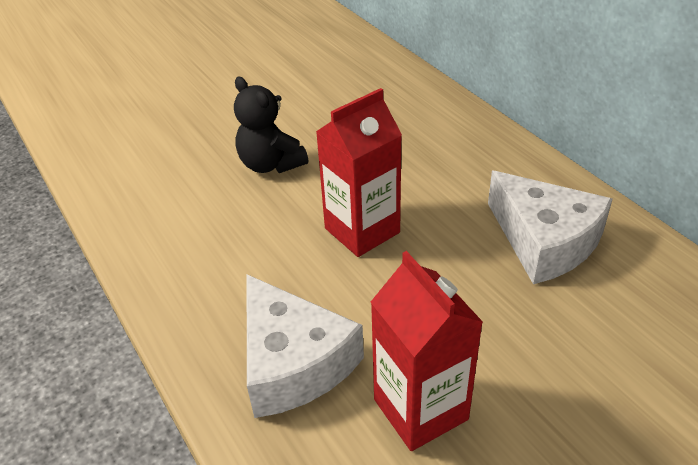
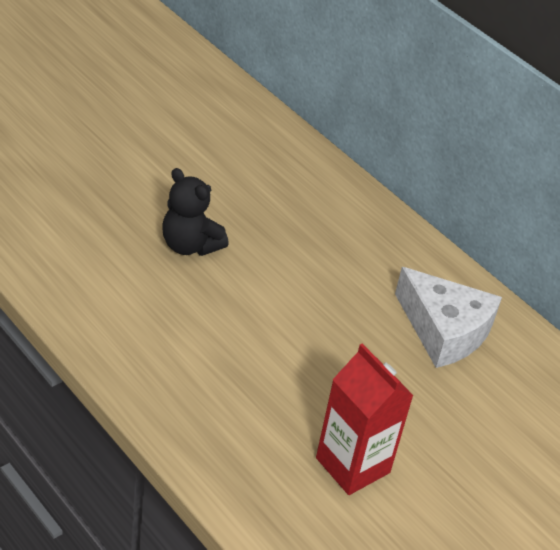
camera: 15 degrees left, 0 degrees up
(293, 362) = (245, 428): white cheese -> none
(362, 230) = (286, 315): red carton -> none

